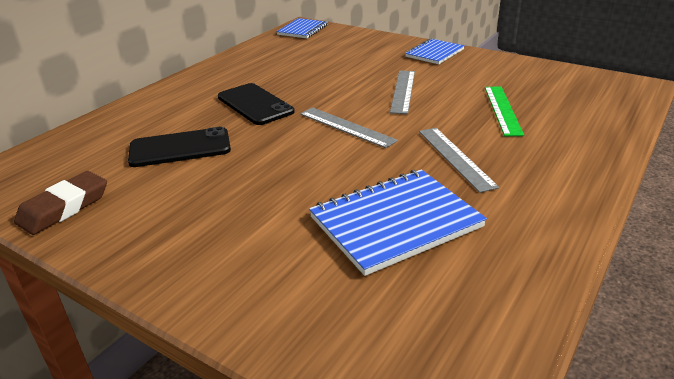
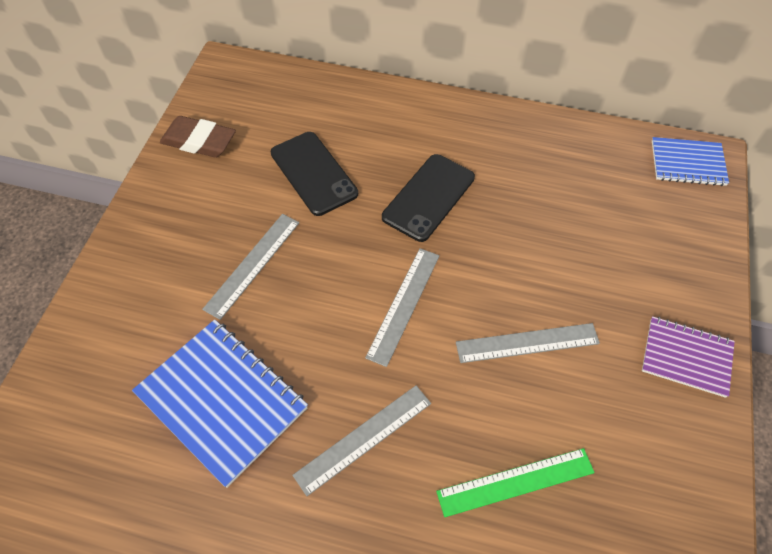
camera: 70 degrees right, 25 degrees up
(255, 190) = (253, 264): none -> grey ruler
(434, 53) = (686, 357): blue notebook -> purple notebook

